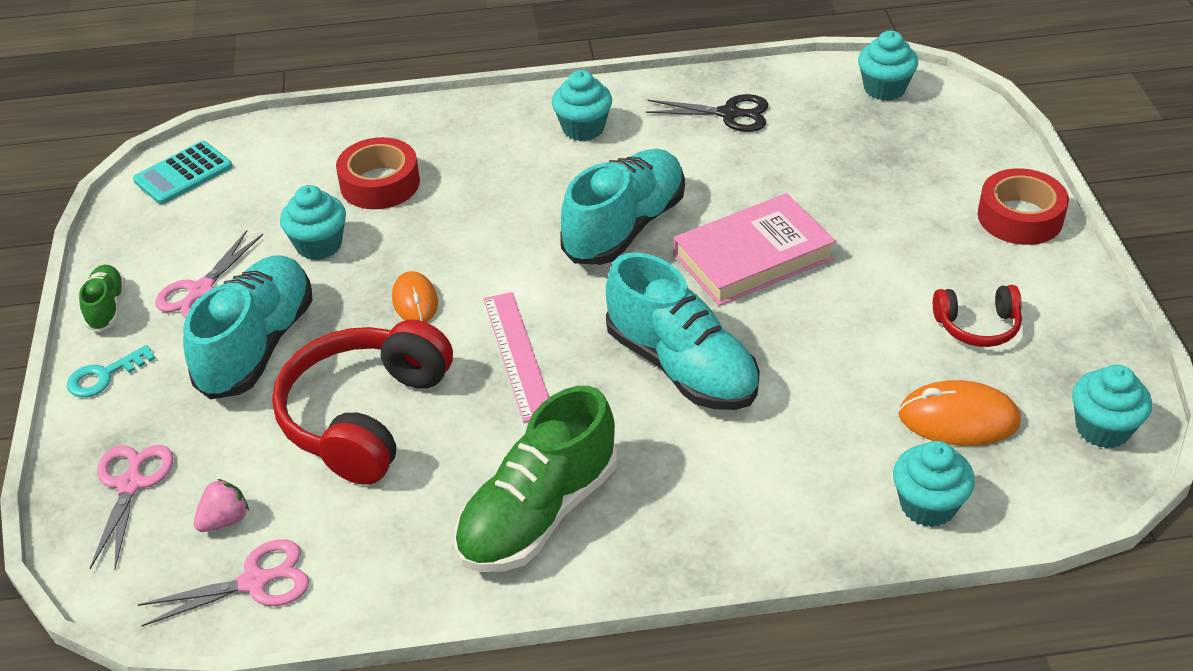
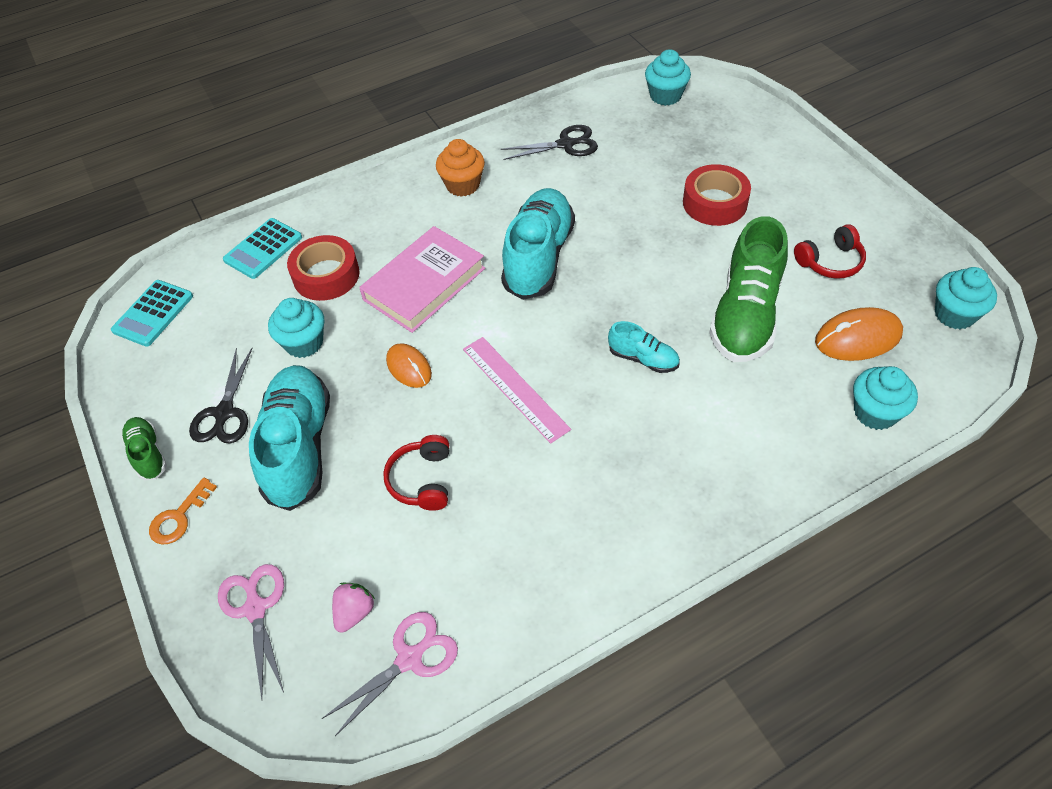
camera: 20 degrees left, 10 degrees up
(104, 376) = (179, 517): turquoise key -> orange key
(201, 290) = (224, 413): pink scissors -> black scissors
(329, 139) = (263, 249): none -> turquoise calculator
(365, 416) = (422, 480): red headphones -> red headphones, size x0.50
(538, 514) = (603, 517): green shoe -> green shoe (746, 315)
(583, 128) = (463, 185): turquoise cupcake -> orange cupcake
(681, 366) = (643, 358): turquoise shoe -> turquoise shoe, size x0.49
(753, 257) = (646, 254): pink book -> pink book (424, 284)
(1020, 217) = (811, 170): red tape -> red tape (714, 203)

